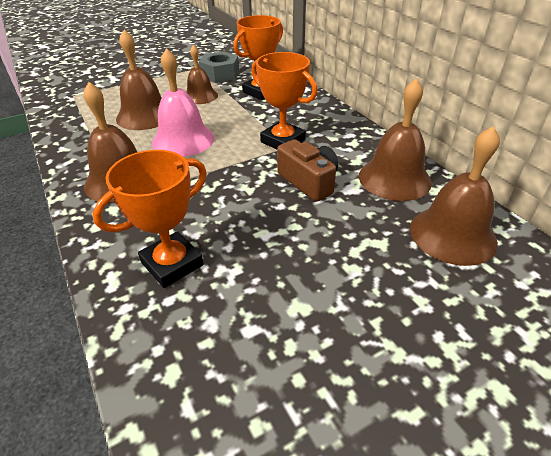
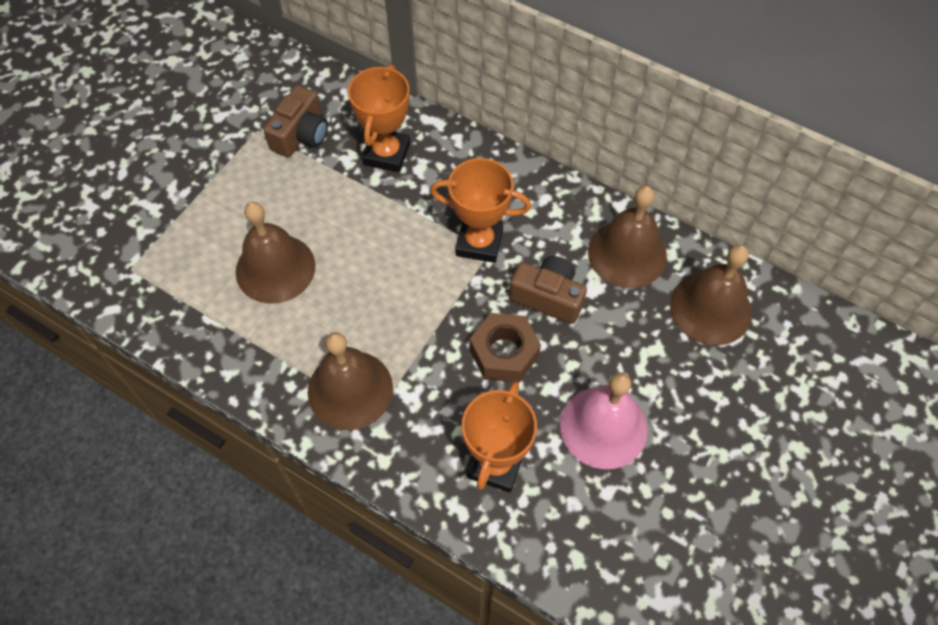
camera: 30 degrees left, 20 degrees up
(183, 140) = (363, 292): pink bell -> pink bell (603, 427)
(200, 96) = (314, 196): brown bell -> none
(220, 74) = (301, 134): grey nut -> brown camera
(246, 200) = (504, 353): none -> brown nut

